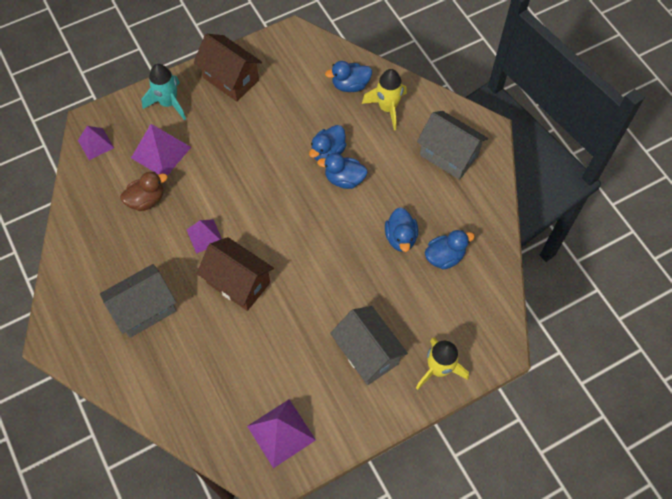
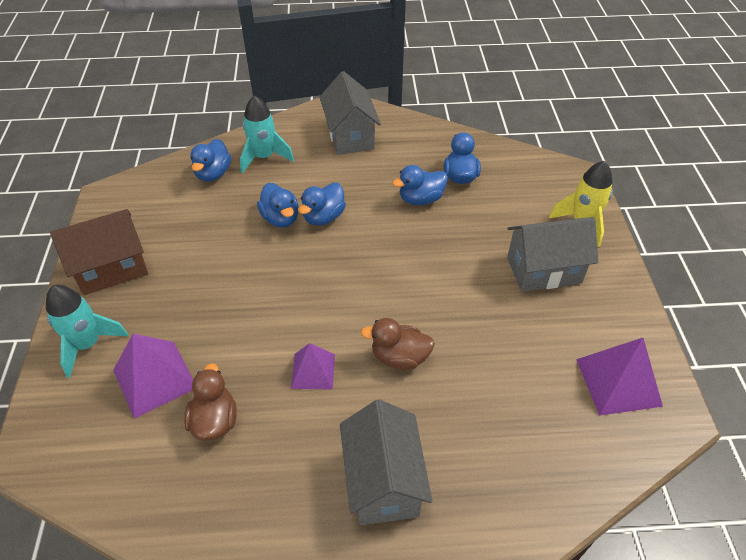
camera: 65 degrees left, 15 degrees down
(96, 144) = (74, 457): purple pyramid -> none
(238, 283) = (399, 357): brown house -> brown duck
(387, 108) = (264, 157): yellow rocket -> turquoise rocket
(400, 237) = (421, 199): blue duck -> blue duck turned 135 degrees clockwise
(449, 155) = (350, 136): grey house -> grey house turned 75 degrees counterclockwise

